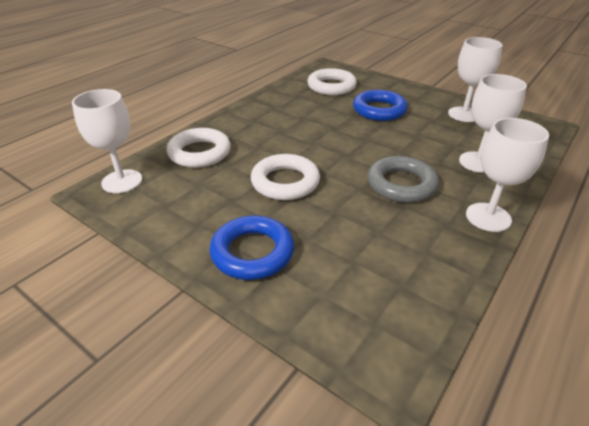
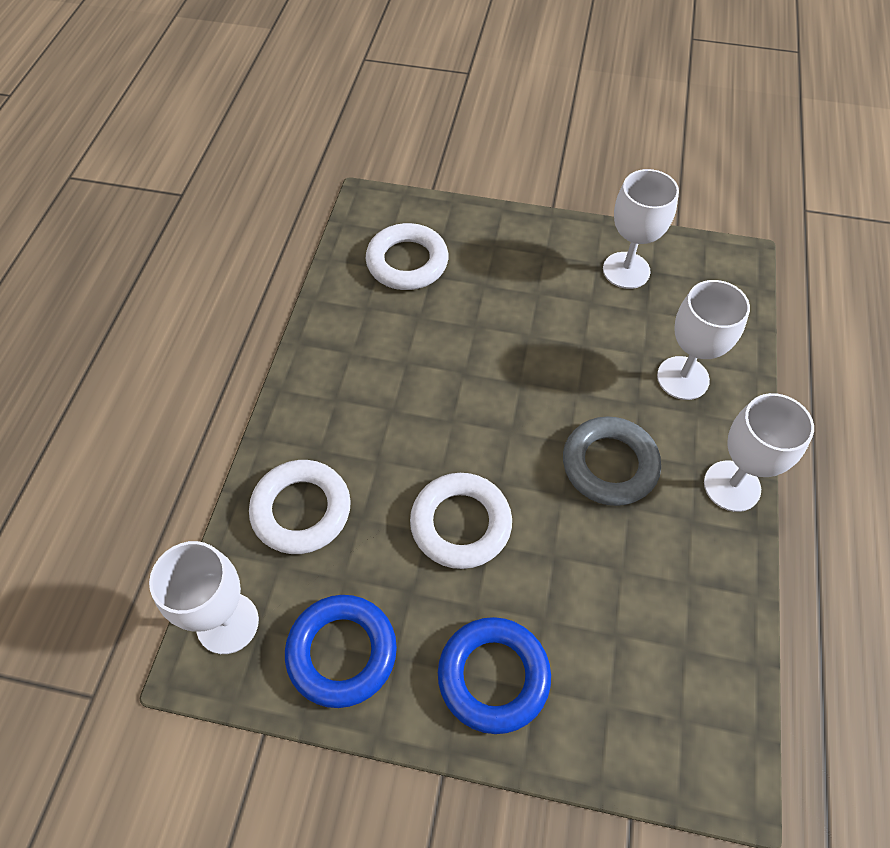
camera: 25 degrees left, 20 degrees up
(379, 110) = (507, 302): blue ring -> blue ring (342, 652)

